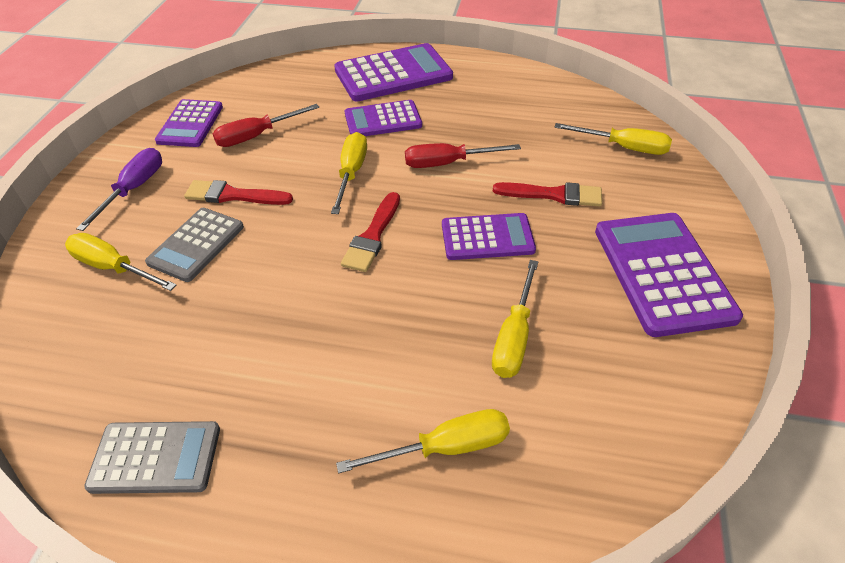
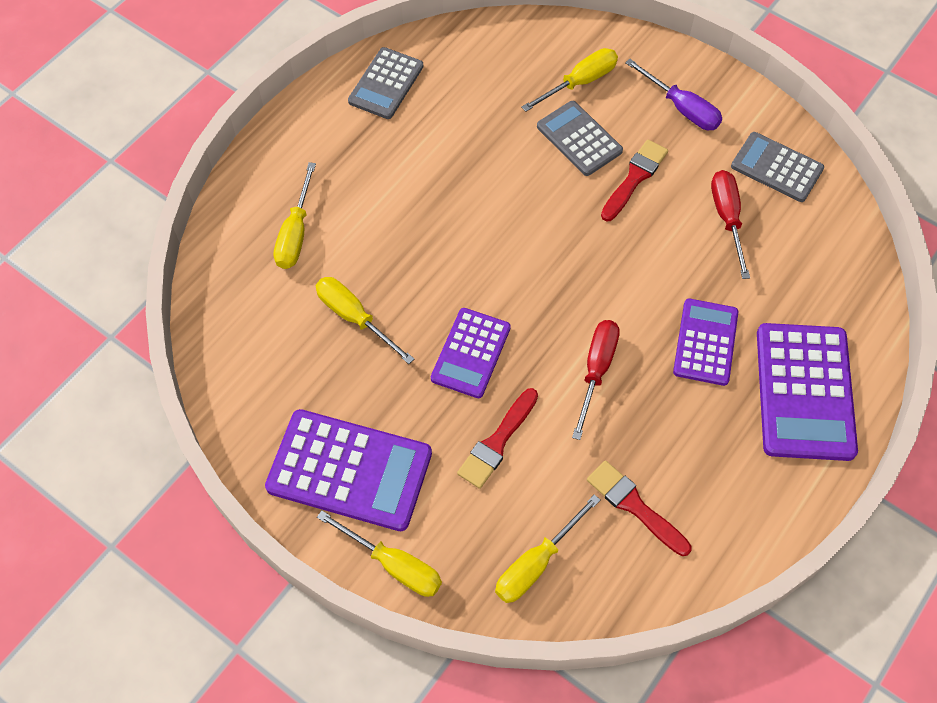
camera: 115 degrees right, 15 degrees up
(190, 124) = (776, 168): purple calculator -> grey calculator
(351, 173) = (622, 280): yellow screwdriver -> yellow screwdriver (394, 564)
(373, 236) = (521, 265): red brush -> red brush (634, 506)

